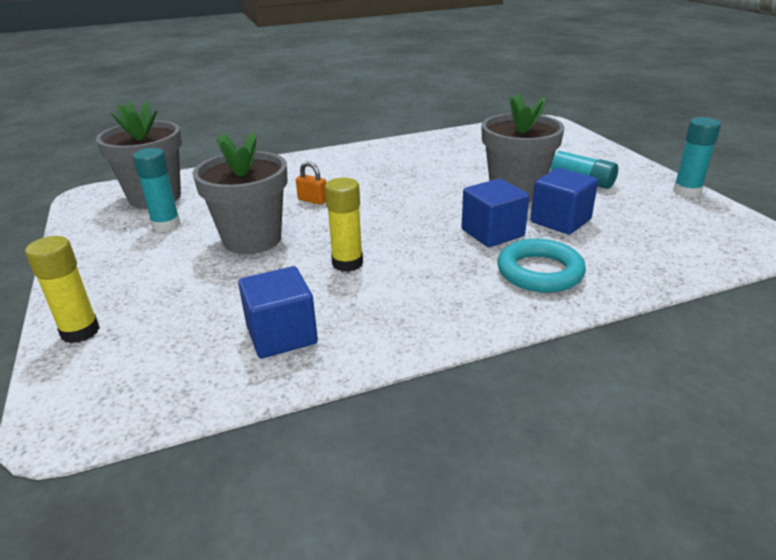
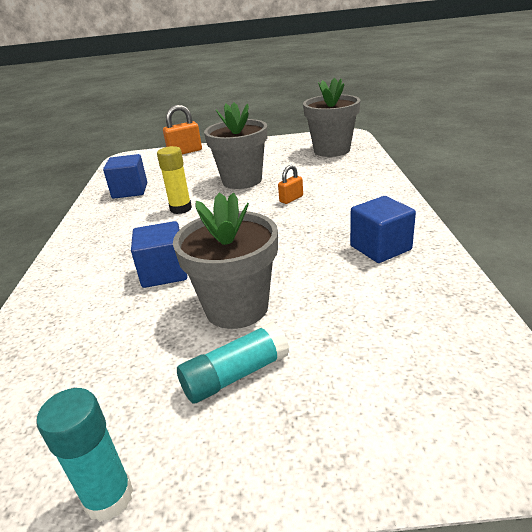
camera: 110 degrees right, 0 degrees up
(80, 332) = (185, 152): yellow glue stick -> orange padlock
(166, 225) = (284, 157): turquoise glue stick -> none
(539, 272) = (87, 282): turquoise ring -> none
(560, 221) = (148, 320): blue cube -> blue cube (380, 248)

